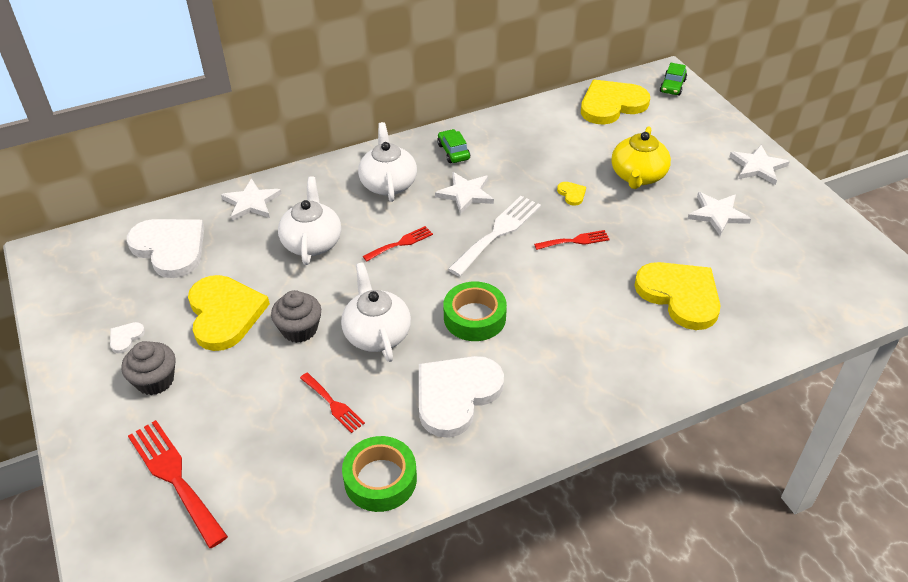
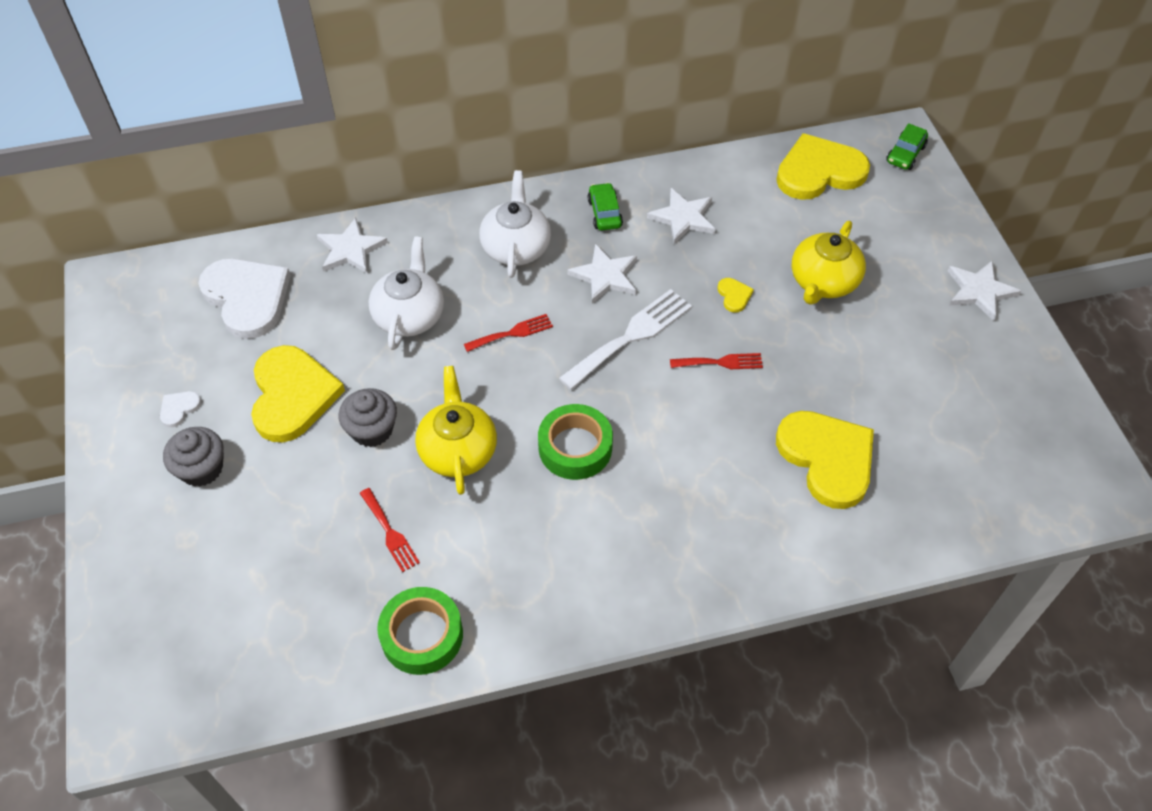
camera: 10 degrees right, 10 degrees up
(174, 477) = (202, 592): red fork -> none
(377, 334) = (458, 450): white teapot -> yellow teapot
(456, 395) = (530, 545): white heart -> none
(717, 214) = (907, 352): white star -> white star (683, 218)

